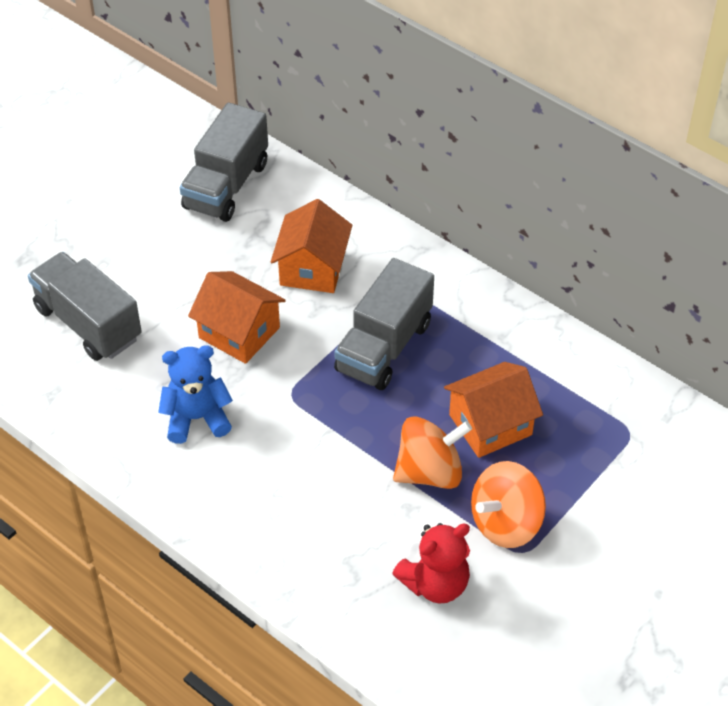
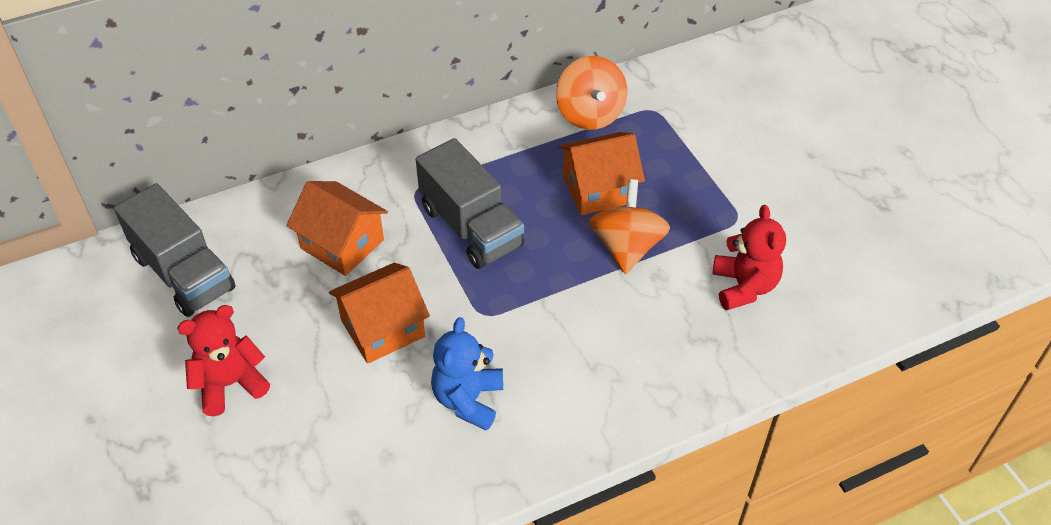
camera: 65 degrees left, 0 degrees up
(88, 323) = (282, 456): grey truck -> none
(137, 263) = (230, 384): none -> red teddy bear
(490, 425) = (598, 189): orange house -> orange house turned 75 degrees clockwise
(506, 523) = (704, 218): orange spinning top -> orange spinning top (590, 114)

